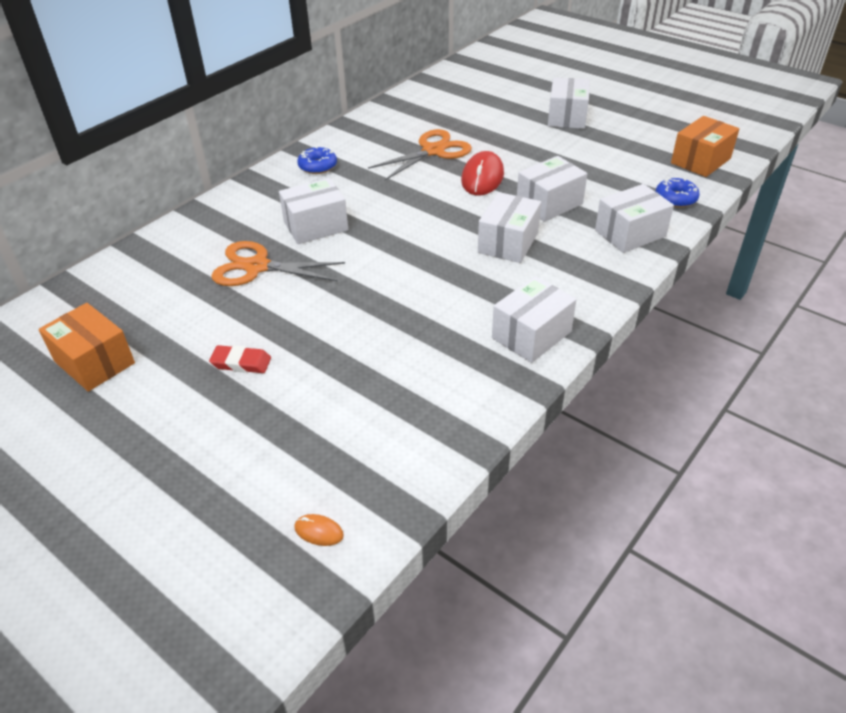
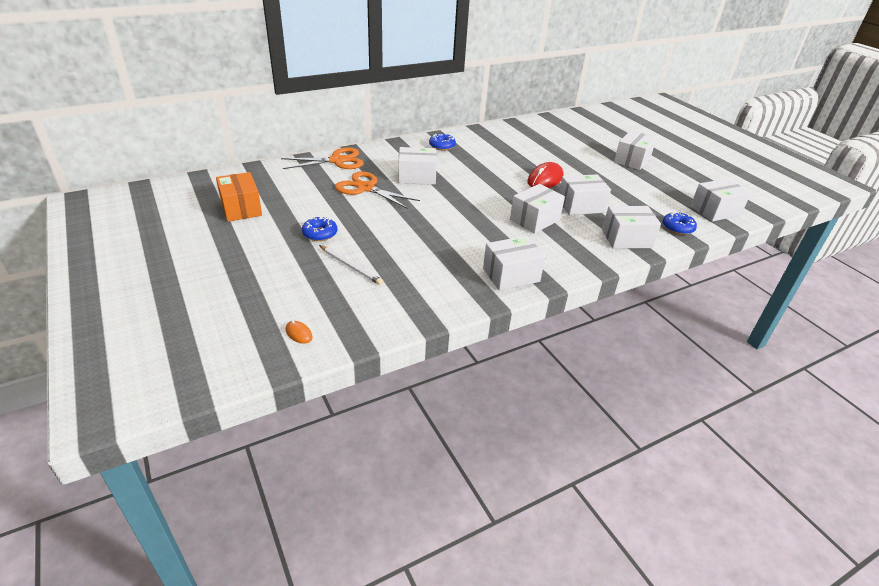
camera: 20 degrees right, 5 degrees down
(241, 363) = (320, 234): red eraser -> blue donut
(319, 399) = (351, 266): none -> white pencil
(433, 151) = (523, 156): orange scissors -> orange scissors (337, 161)
(700, 161) = (715, 211): orange box -> white box

